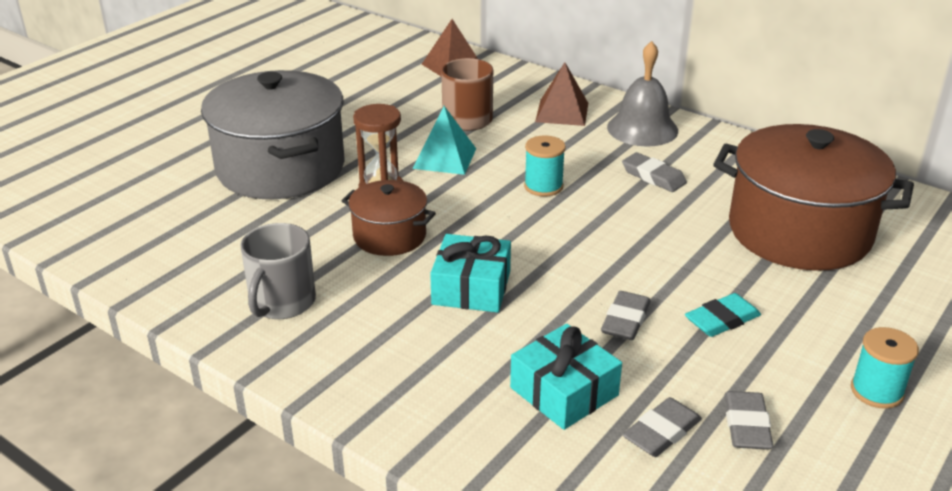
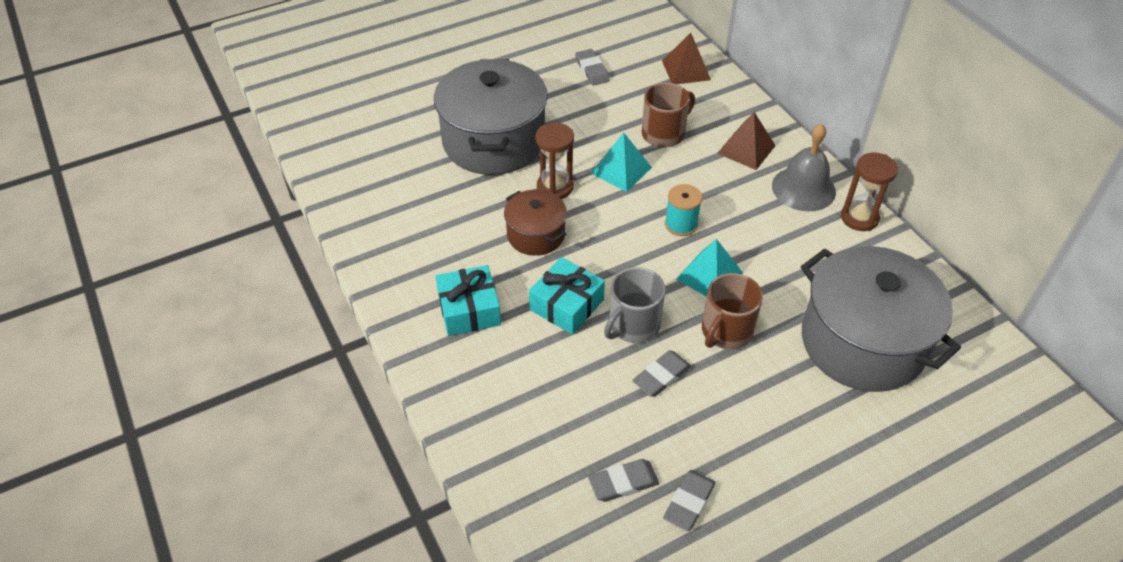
camera: 25 degrees right, 15 degrees up
(281, 302) = (429, 270): grey mug -> grey mug (633, 325)
(564, 391) = (576, 421): turquoise gift -> turquoise gift (469, 309)
(606, 220) = (709, 276): none -> turquoise pyramid
(653, 176) = (778, 243): grey eraser -> grey eraser (592, 70)
(661, 261) = (726, 331): none -> brown mug
(713, 138) = (859, 218): none -> brown hourglass
(722, 320) = (736, 404): turquoise eraser -> none
(799, 232) = (862, 342): brown pot -> grey pot
(876, 391) = (811, 515): turquoise spool -> none

